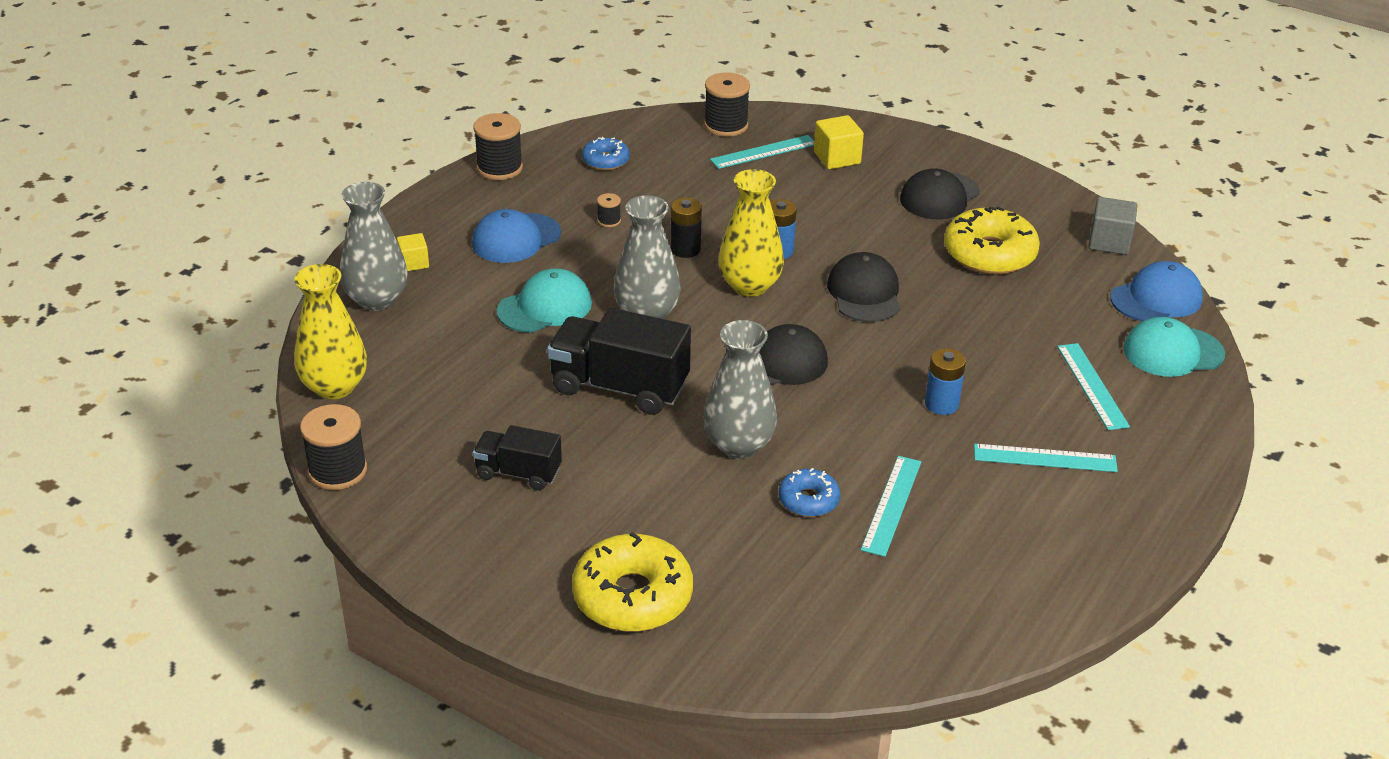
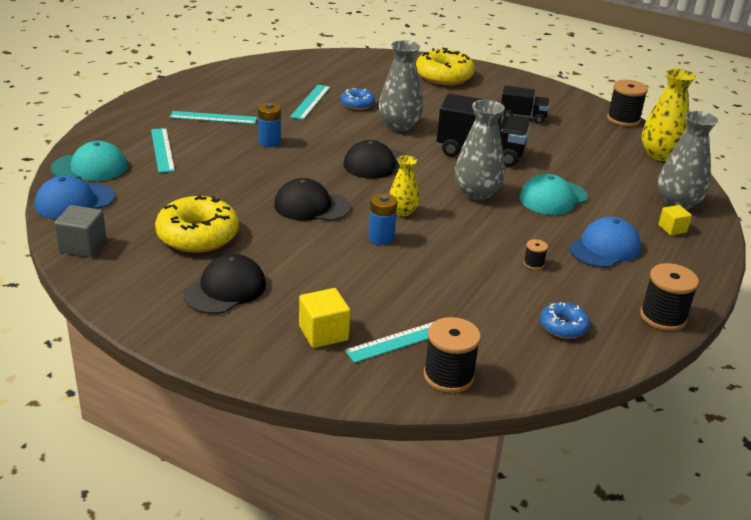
camera: 175 degrees right, 5 degrees down
(685, 249) = (460, 239): black battery -> none
(749, 286) = (402, 211): yellow vase -> yellow vase, size x0.59
(864, 293) = (311, 206): black cap -> black cap turned 105 degrees clockwise

